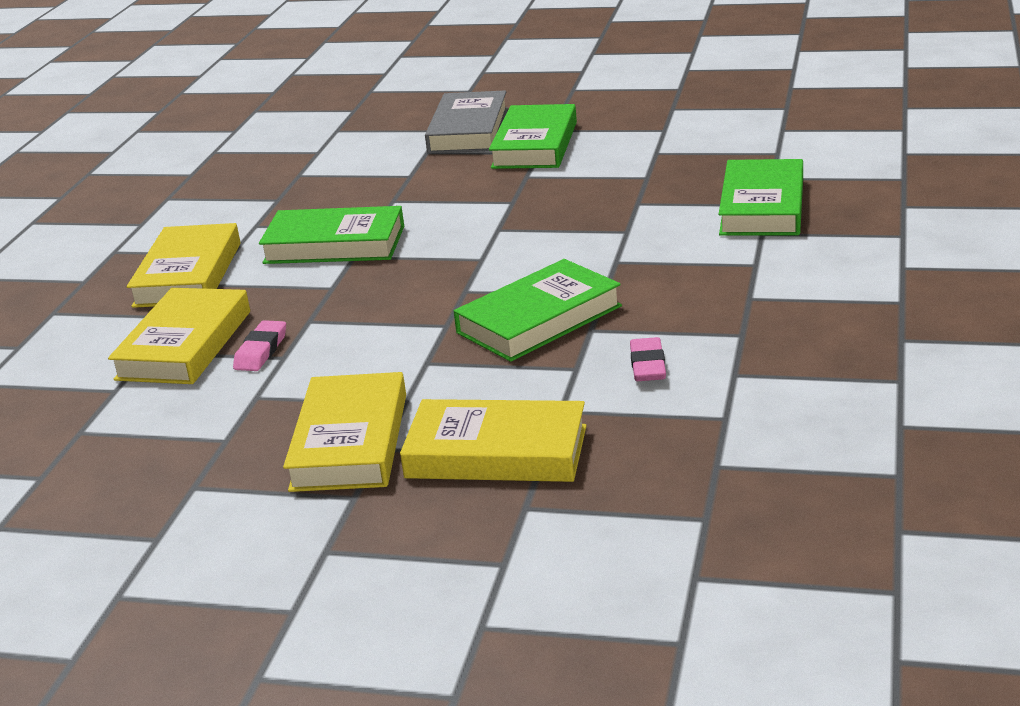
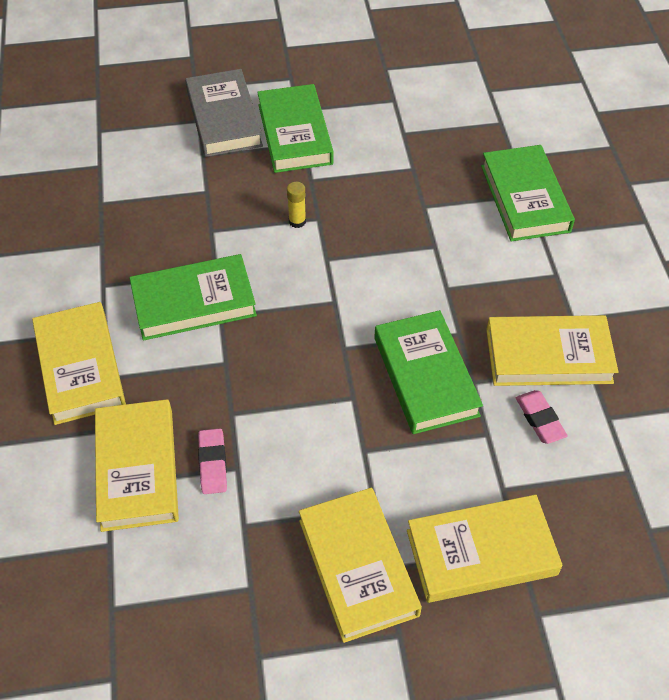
camera: 25 degrees left, 25 degrees up
(487, 202) = (297, 221): none -> yellow glue stick
(539, 319) = (425, 376): green book -> green book turned 45 degrees counterclockwise
(697, 321) = (548, 356): none -> yellow book

